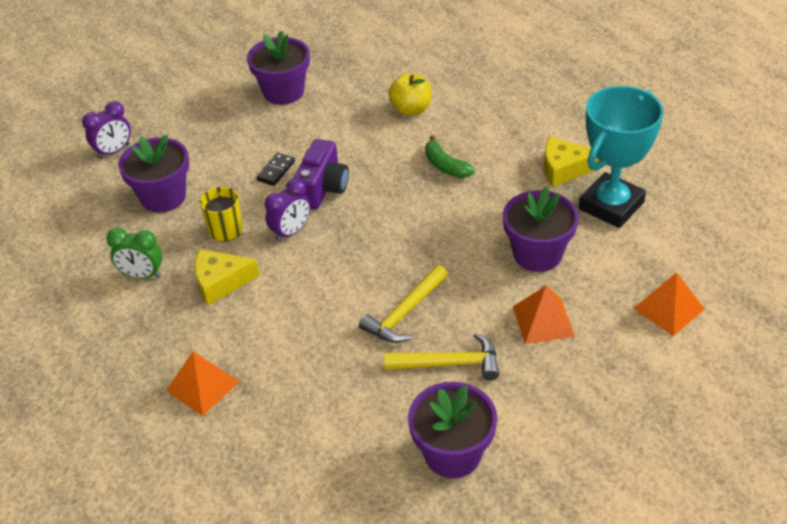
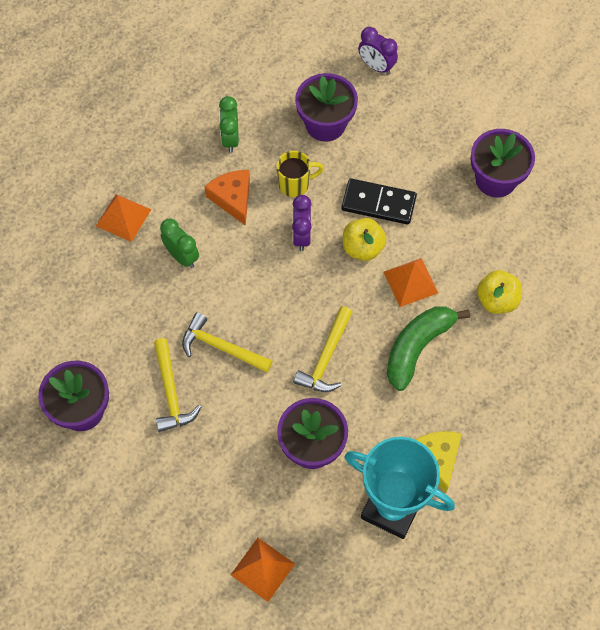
camera: 75 degrees right, 20 degrees up
(220, 282) = (232, 198): yellow cheese -> orange cheese
(276, 171) = (378, 203): black domino -> black domino, size x1.77
(278, 335) = (182, 256): none -> green clock
(291, 232) = (301, 236): purple clock -> purple clock turned 60 degrees clockwise
(323, 189) = (362, 248): purple camera -> yellow apple
(439, 231) = (326, 358): none -> yellow hammer
(445, 166) = (417, 347): green banana -> green banana, size x1.62
(543, 321) = (230, 461): orange pyramid -> orange pyramid (410, 282)

